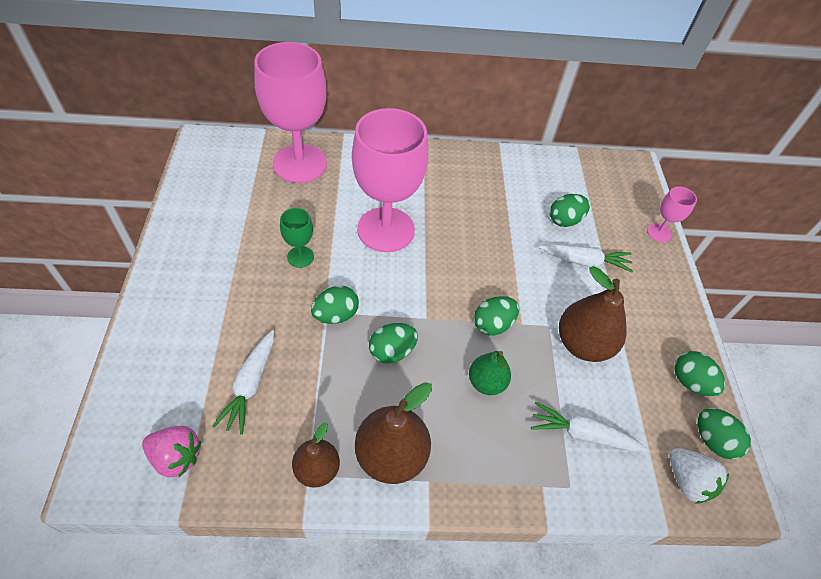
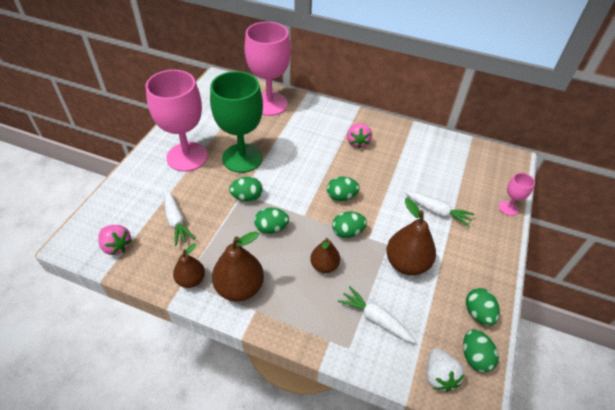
camera: 25 degrees right, 5 degrees down
(250, 385) = (176, 221): white carrot -> white carrot turned 60 degrees counterclockwise
(300, 257) = (242, 158): green goblet -> green goblet, size x2.27
(386, 229) = (305, 156): pink goblet -> pink goblet (187, 157)
(445, 191) = (357, 142): none -> pink strawberry
(486, 382) = (324, 265): green pear -> brown pear
(565, 220) = (436, 181): green egg -> green egg (341, 196)

